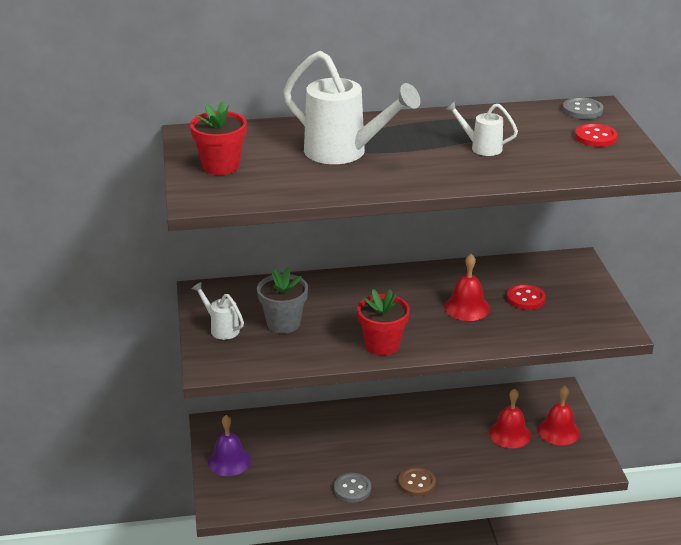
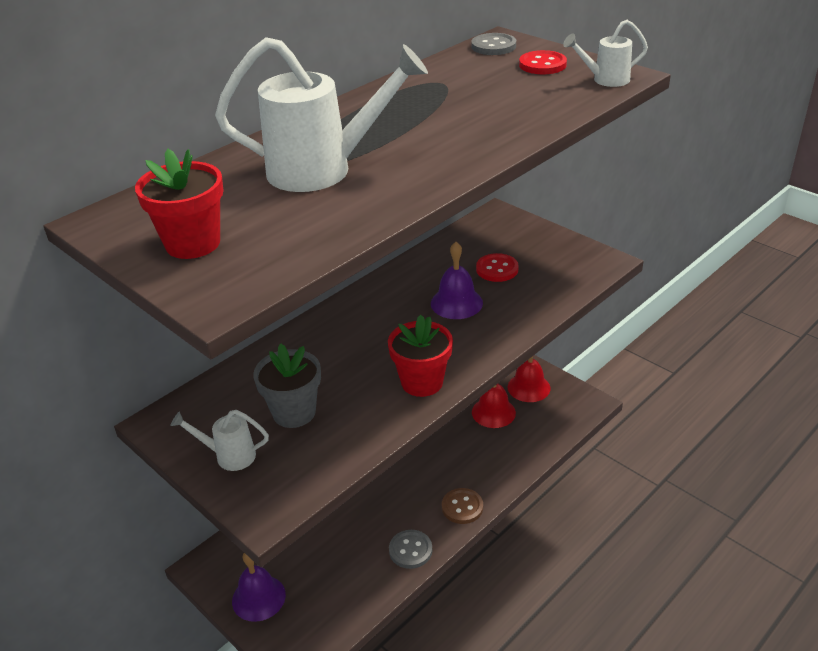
camera: 35 degrees left, 5 degrees up
(467, 307) = (456, 303): red bell -> purple bell
(481, 147) = (456, 111): white watering can -> white watering can (605, 80)

